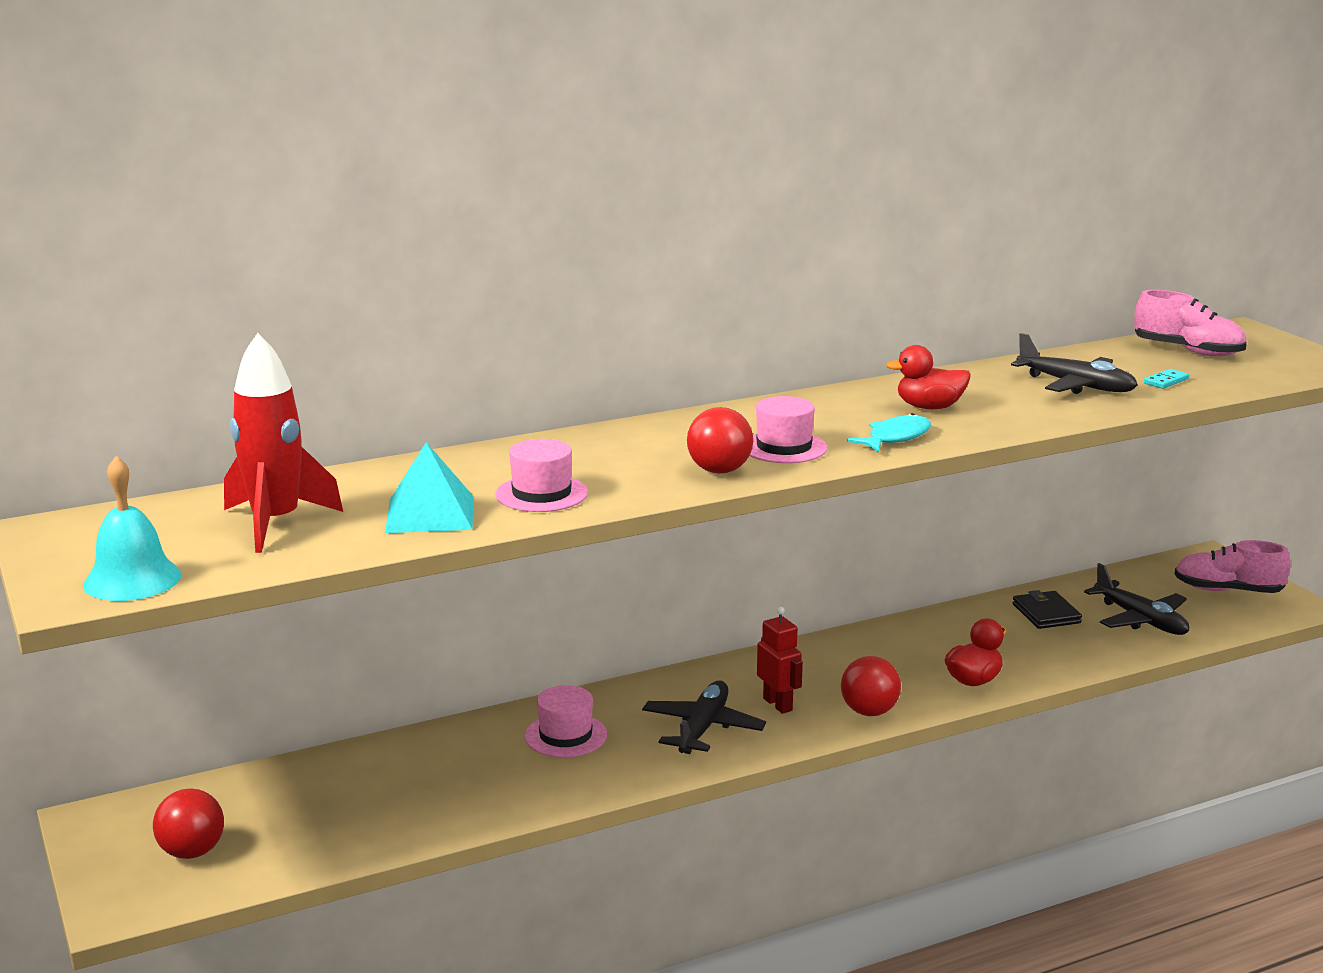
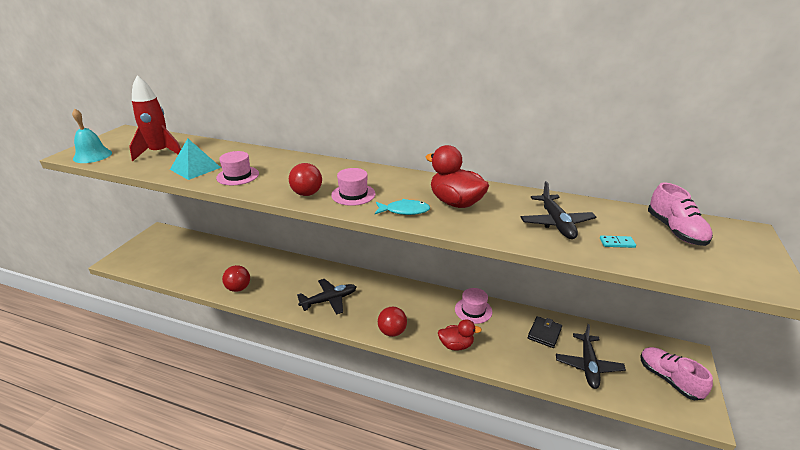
camera: 45 degrees right, 10 degrees up
(192, 852) = (154, 255): red ball -> red ball (238, 288)
(565, 735) = (290, 276): pink hat -> pink hat (473, 310)
(778, 704) = (368, 307): red robot -> none
(929, 407) = (455, 202): red duck -> red duck, size x1.55

